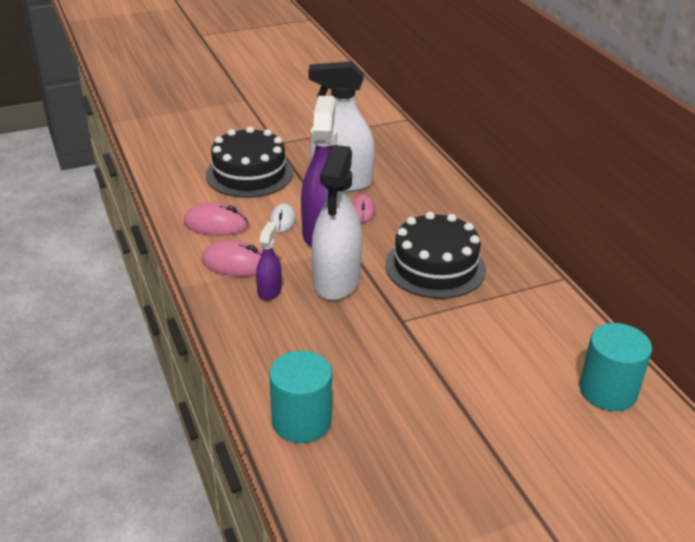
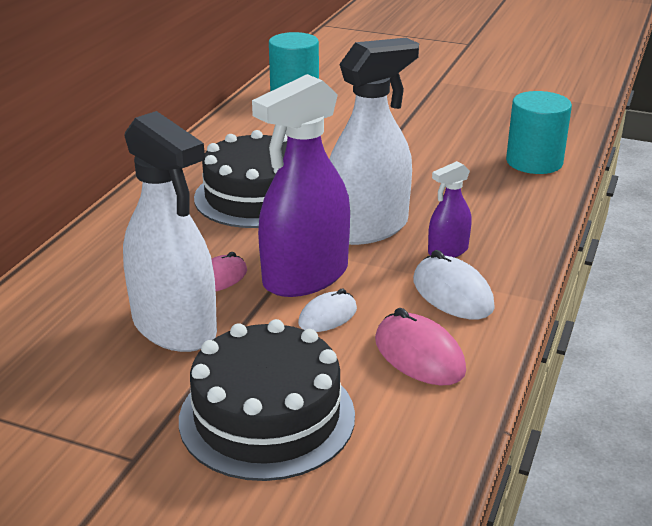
camera: 135 degrees left, 5 degrees down
(235, 264) = (452, 294): pink mouse -> white mouse

